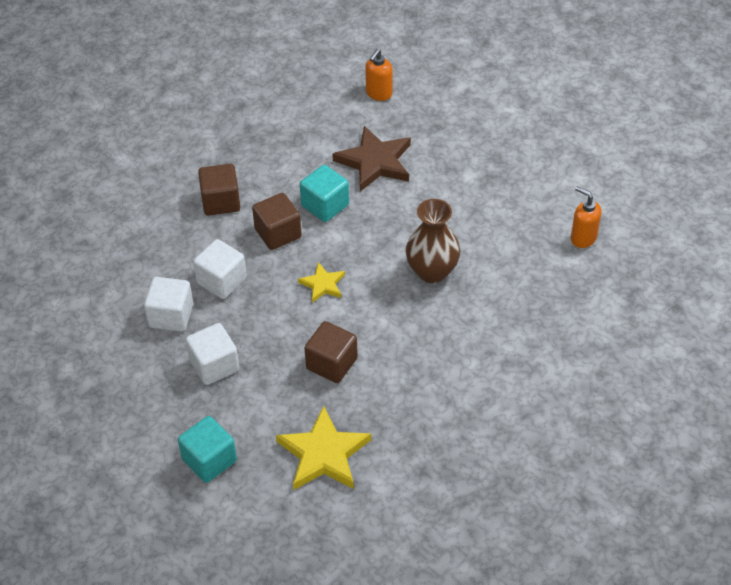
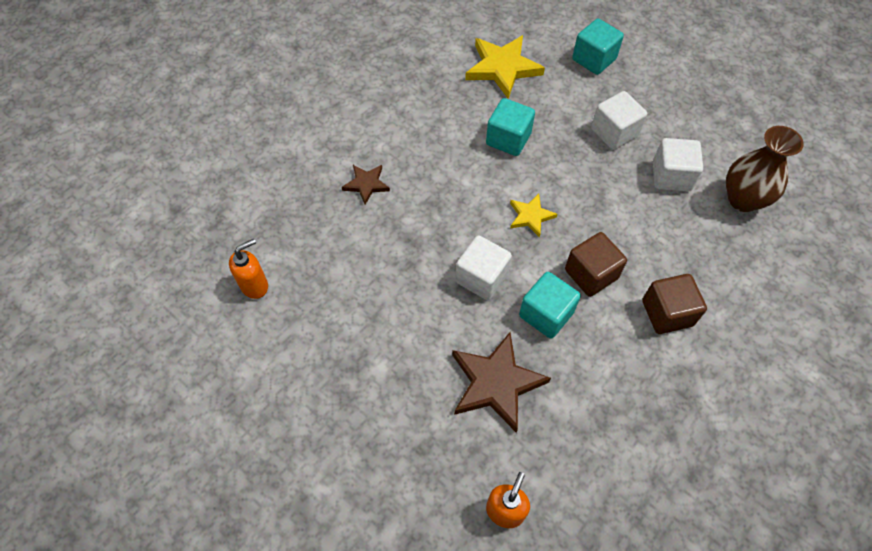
camera: 175 degrees right, 10 degrees up
(222, 281) = (634, 215): white cube -> white cube (481, 277)
(331, 363) = (508, 139): brown cube -> turquoise cube
(432, 271) = (420, 236): brown vase -> brown vase (743, 199)
(485, 323) = (366, 184): none -> brown star
(583, 238) = (255, 285): orange soap dispenser -> orange soap dispenser turned 75 degrees counterclockwise

